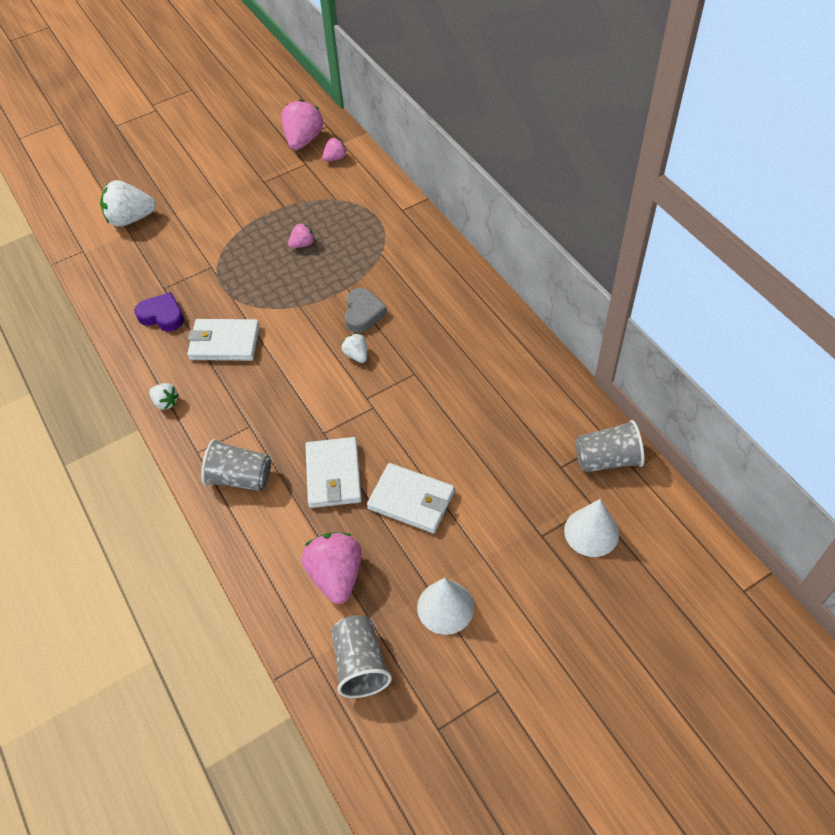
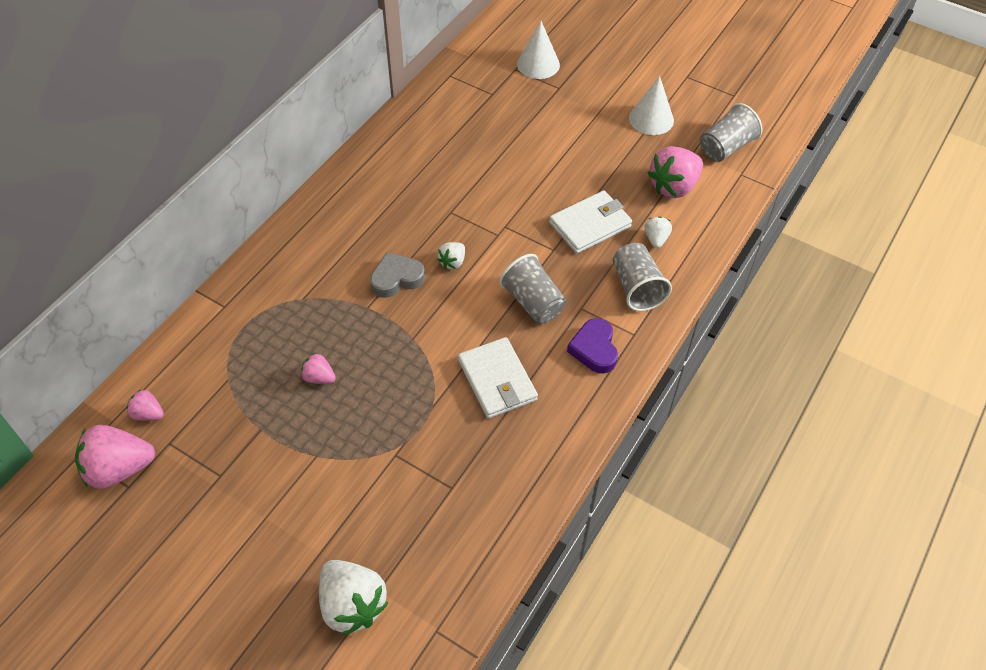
camera: 120 degrees left, 0 degrees up
(162, 316) = (493, 463): purple heart -> purple heart (594, 349)
(166, 402) = (599, 392): white strawberry -> white strawberry (656, 239)
(411, 500) = (579, 167): white wallet -> none
(607, 459) = (469, 71): grey cup -> grey cup (533, 302)

